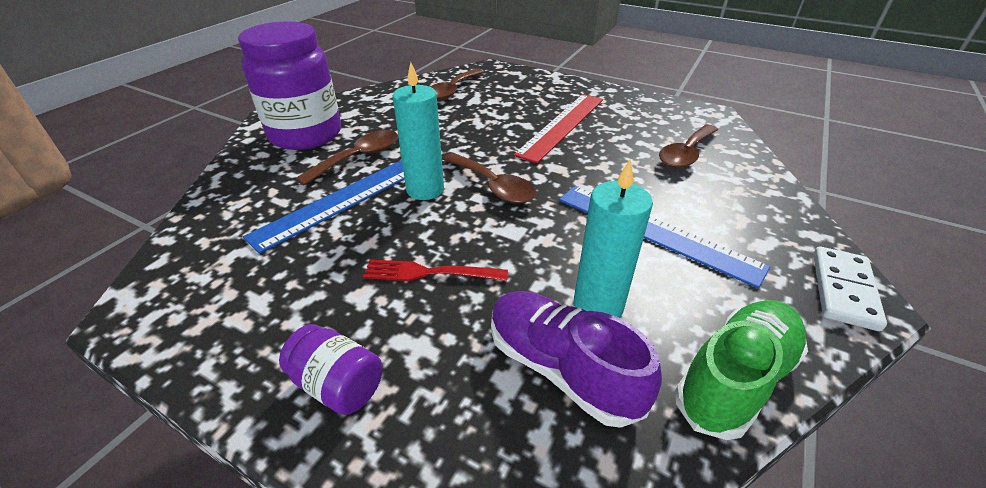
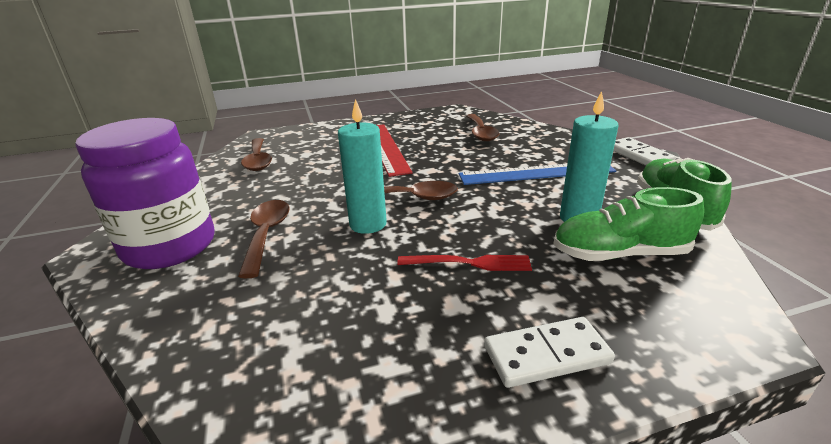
camera: 45 degrees left, 10 degrees down
(338, 384) = (546, 355): purple jar -> white domino
(343, 199) = (314, 265): blue ruler -> none
(429, 273) = (470, 263): red fork -> red fork turned 135 degrees counterclockwise
(561, 368) = (619, 254): purple shoe -> green shoe

